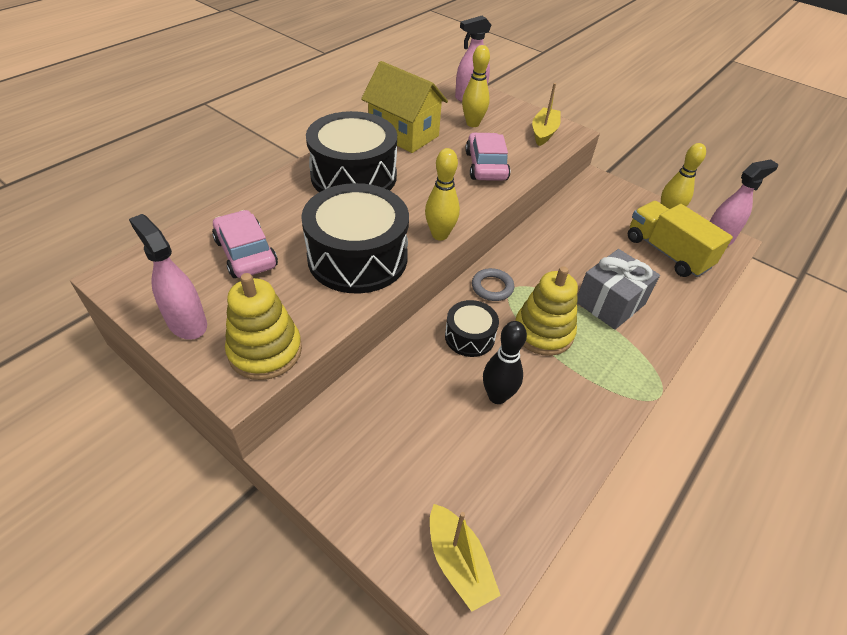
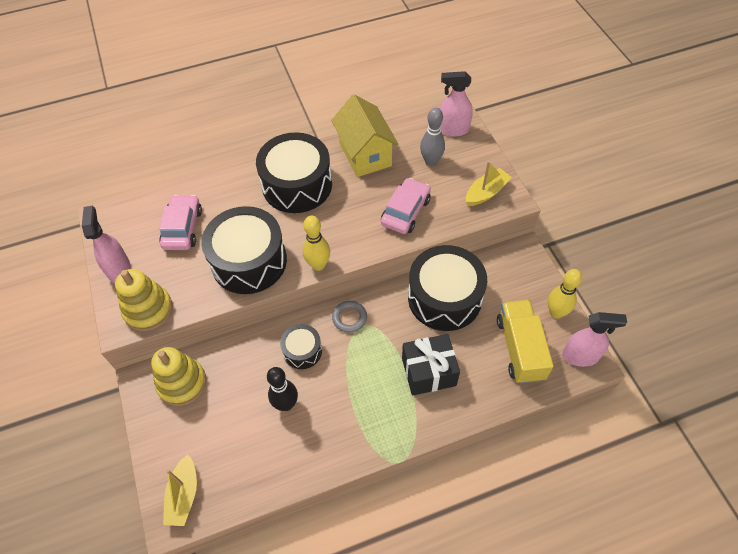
camera: 35 degrees right, 10 degrees up
(472, 123) = (431, 161): yellow bowling pin -> grey bowling pin
(543, 332) = (356, 372): yellow stacking toy -> yellow stacking toy (182, 383)
(566, 237) = (444, 298): none -> black drum
(610, 303) = (428, 372): grey gift -> black gift

